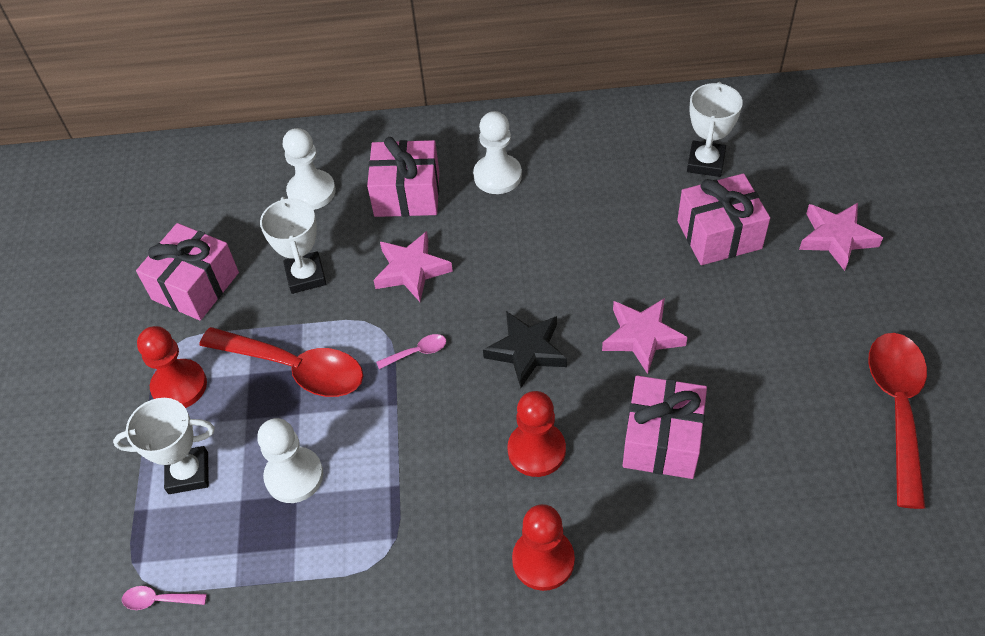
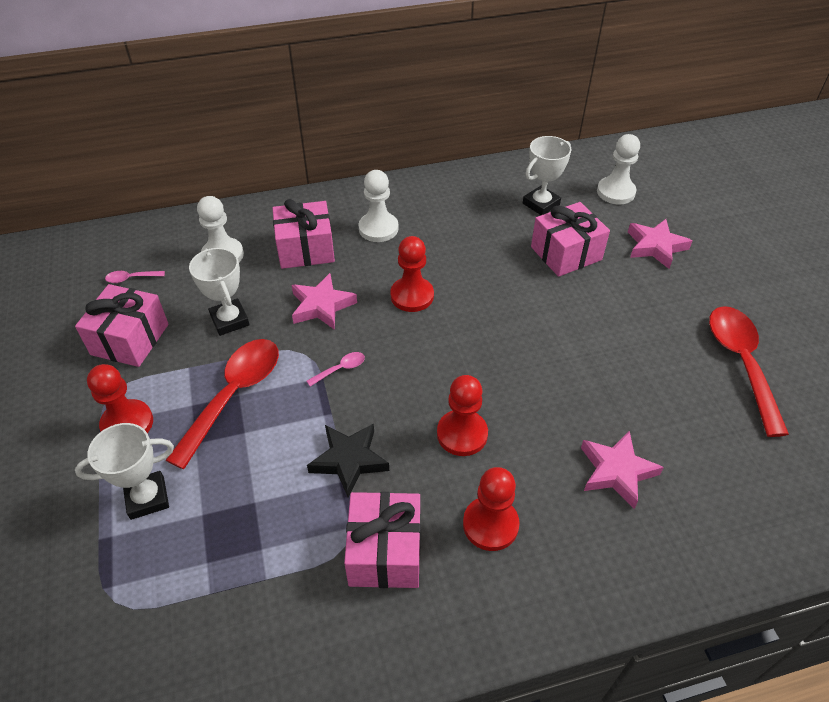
camera: 15 degrees left, 5 degrees down
(159, 600) = (135, 619): pink spoon -> pink spoon (131, 278)
(294, 476) = (249, 486): white pawn -> white pawn (615, 192)
(295, 368) = (234, 395): red spoon -> red spoon turned 75 degrees counterclockwise
(518, 270) = (412, 296): none -> red pawn
(527, 351) = (434, 356): black star -> black star (349, 460)
(642, 337) = (526, 334): pink star -> pink star (616, 471)
(662, 440) = (564, 411): pink gift -> pink gift (385, 551)
(705, 162) = (541, 204): white trophy -> white trophy turned 45 degrees clockwise

